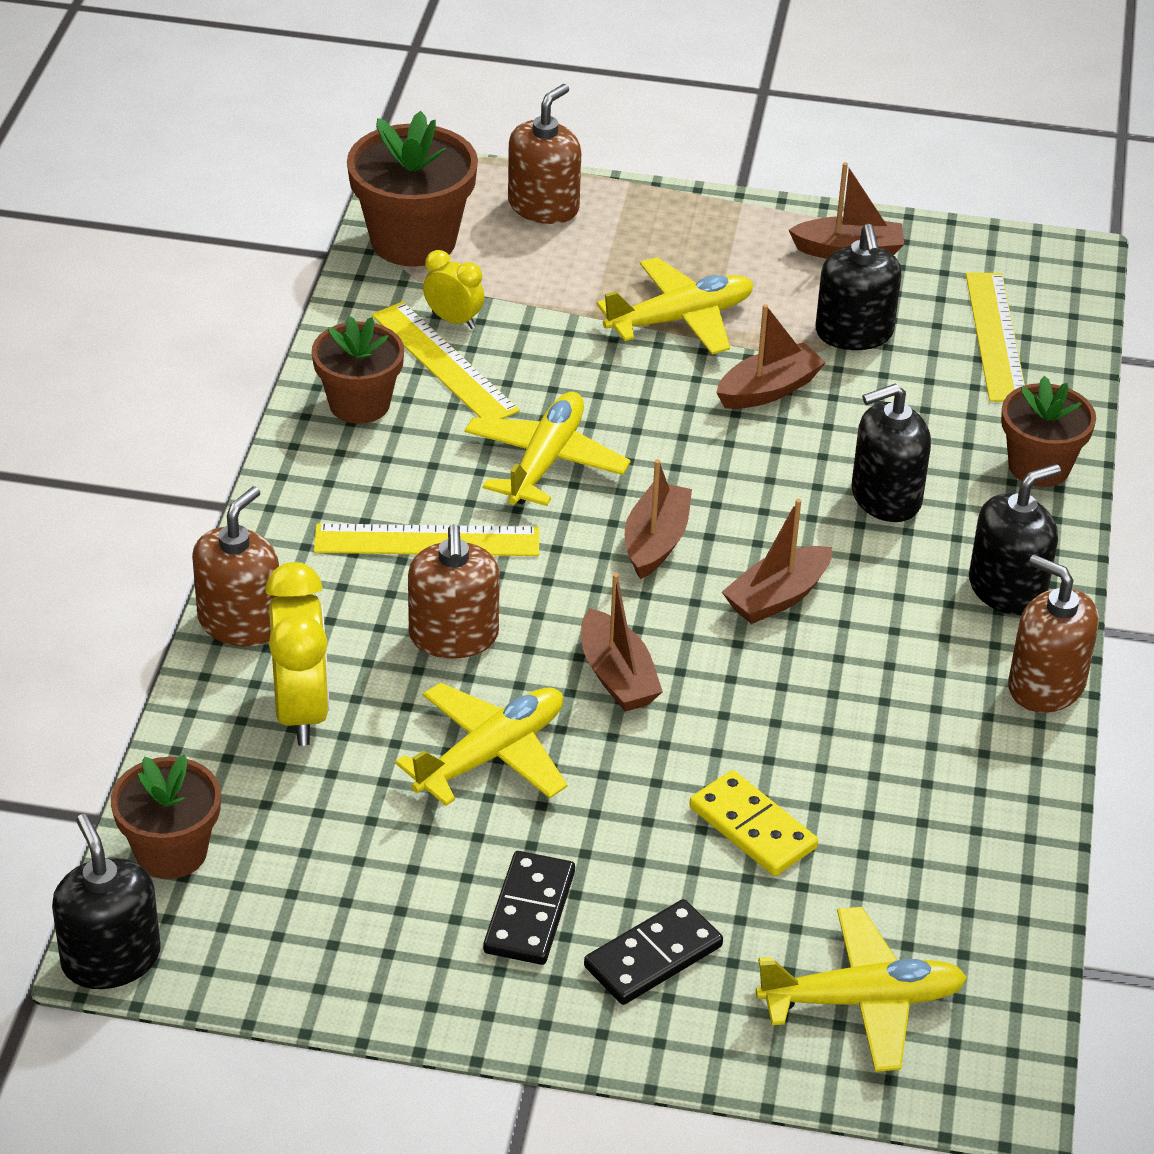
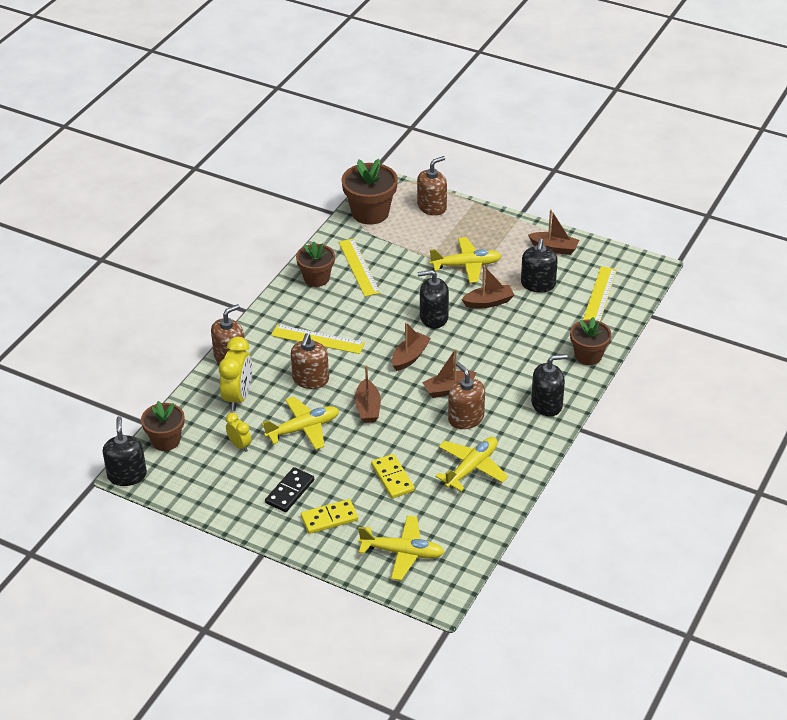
camera: 20 degrees right, 0 degrees up
(453, 320) = (371, 250): yellow clock -> yellow clock (239, 445)
(545, 461) = (380, 316): yellow plane -> yellow plane (471, 468)
(653, 957) = (329, 518): black domino -> yellow domino
(885, 497) = (515, 356): black soap dispenser -> black soap dispenser (433, 317)
(1046, 685) = (542, 446): brown soap dispenser -> brown soap dispenser (466, 418)

